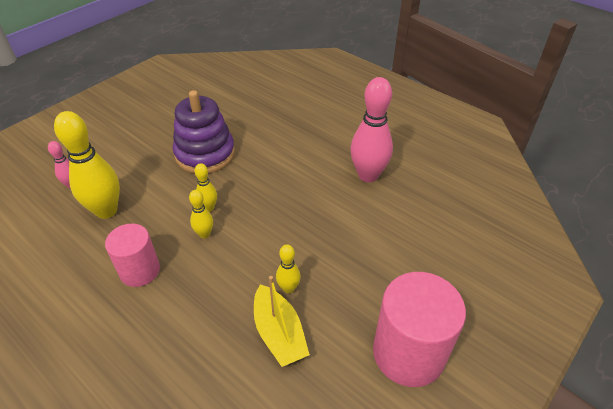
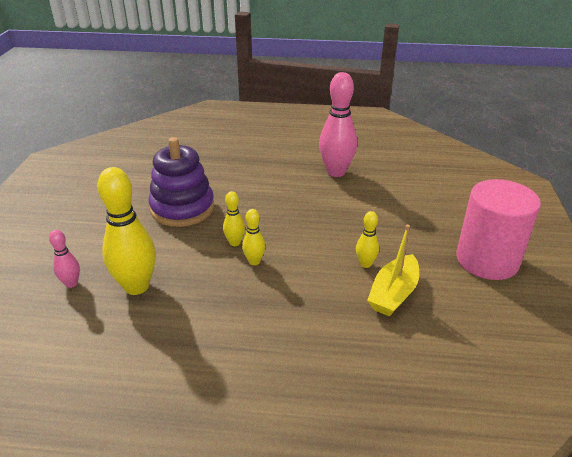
camera: 35 degrees left, 10 degrees down
(140, 270) = (228, 312): pink cylinder -> none
(279, 333) = (393, 294): yellow boat -> yellow boat turned 90 degrees clockwise

